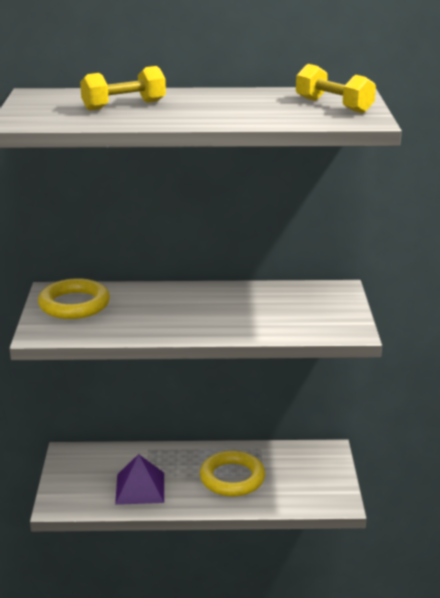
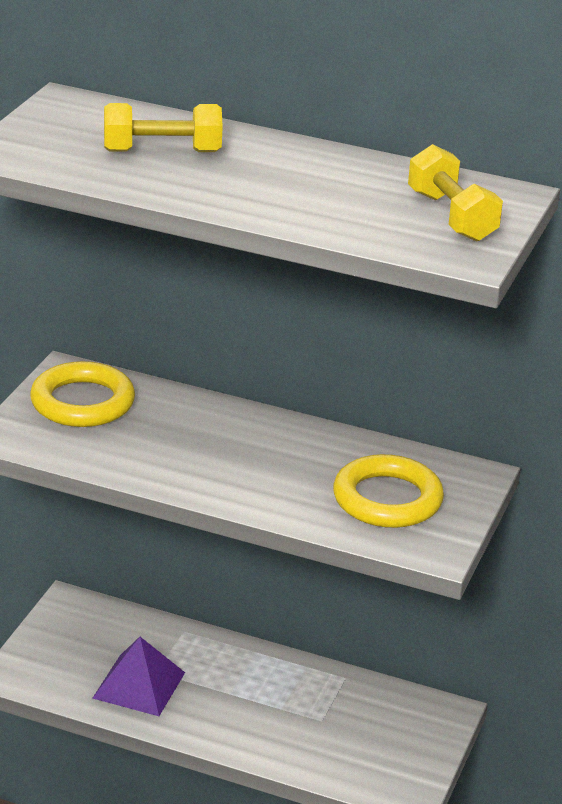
camera: 20 degrees right, 5 degrees up
(232, 478) = (275, 710): yellow ring -> yellow ring (387, 499)

